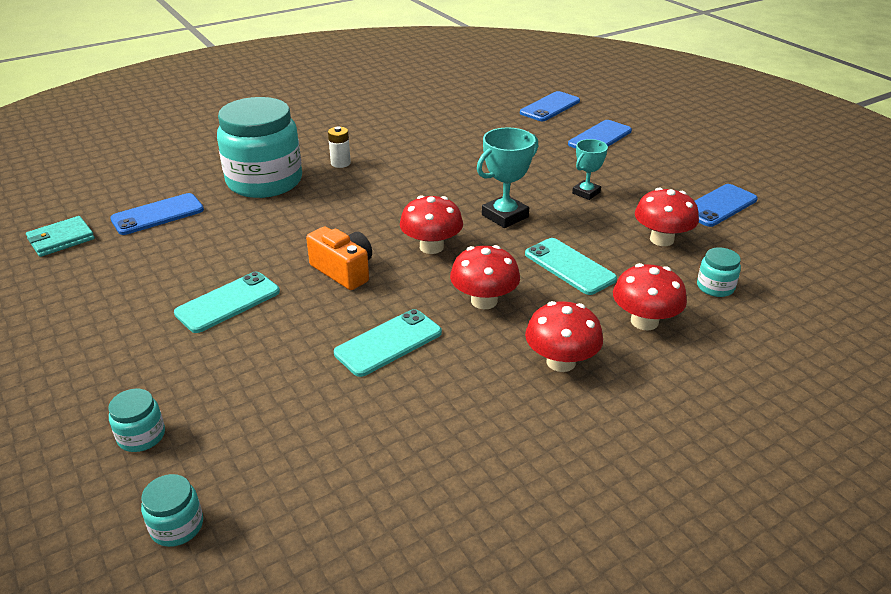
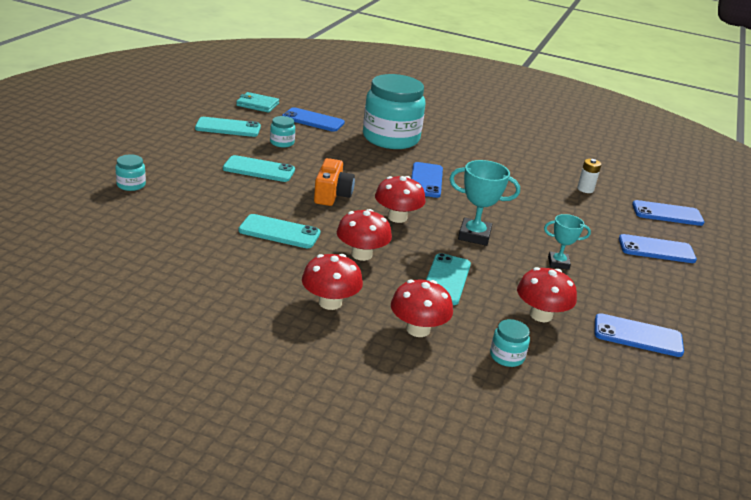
camera: 50 degrees right, 5 degrees down
(90, 287) = (228, 128): none -> turquoise phone
(177, 526) = (80, 217): turquoise jar -> turquoise jar (282, 143)
(340, 163) = (449, 155): white battery -> white battery (585, 189)
(375, 198) = (426, 180): none -> blue phone

